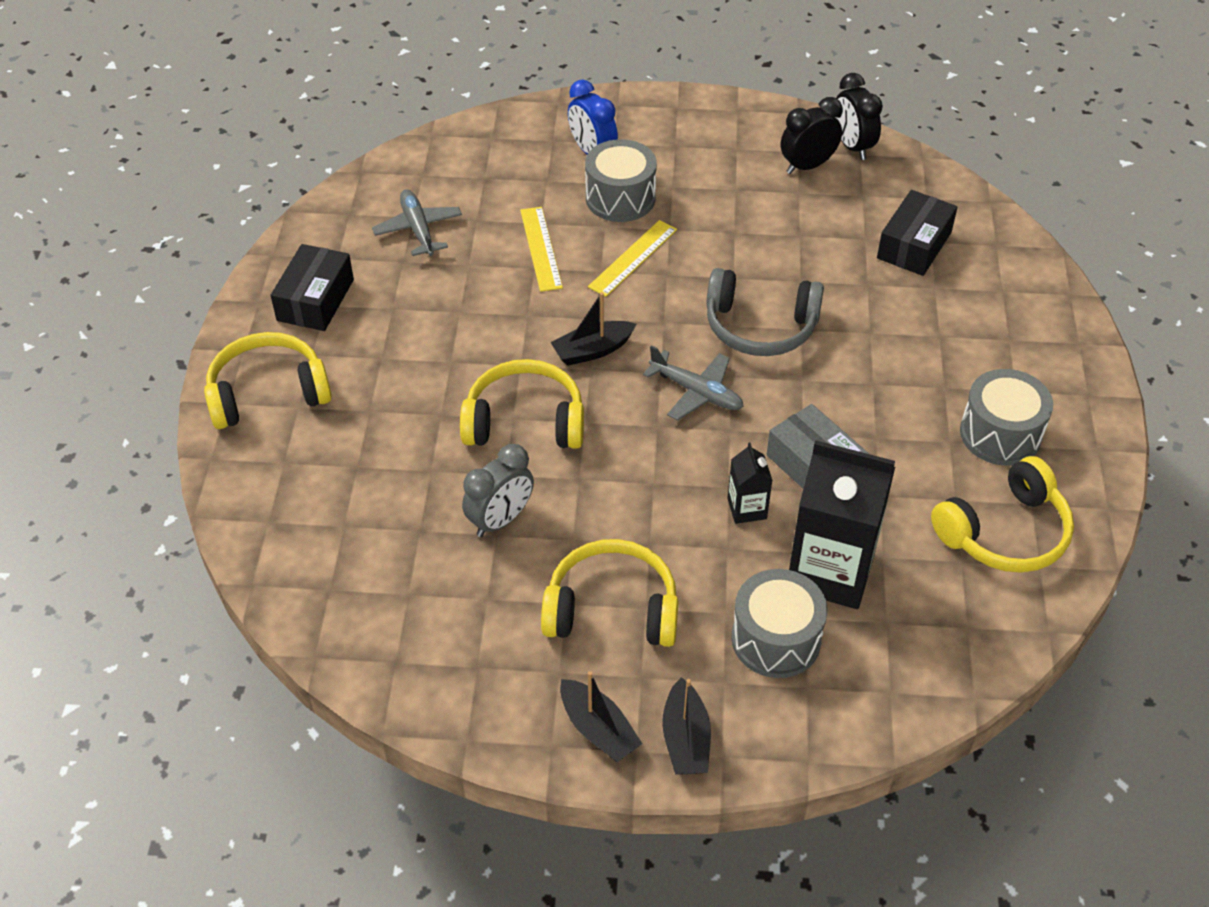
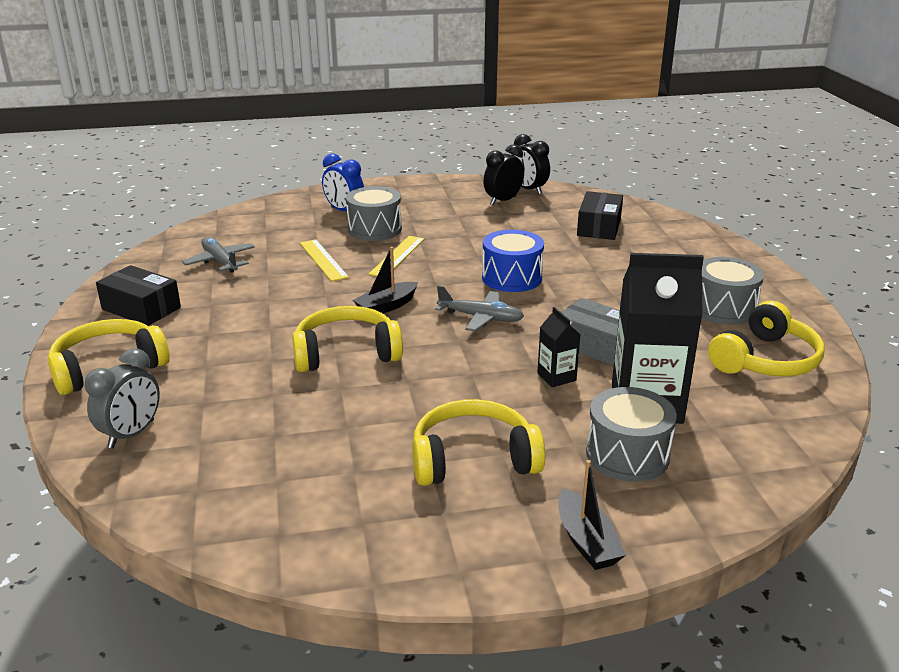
camera: 15 degrees left, 20 degrees down
(315, 300) = (141, 308): black box -> black box turned 60 degrees counterclockwise
(500, 520) = (347, 416): grey clock -> grey clock (132, 434)
(598, 729) = (500, 549): black boat -> none
(760, 326) = (511, 278): grey headphones -> blue drum

